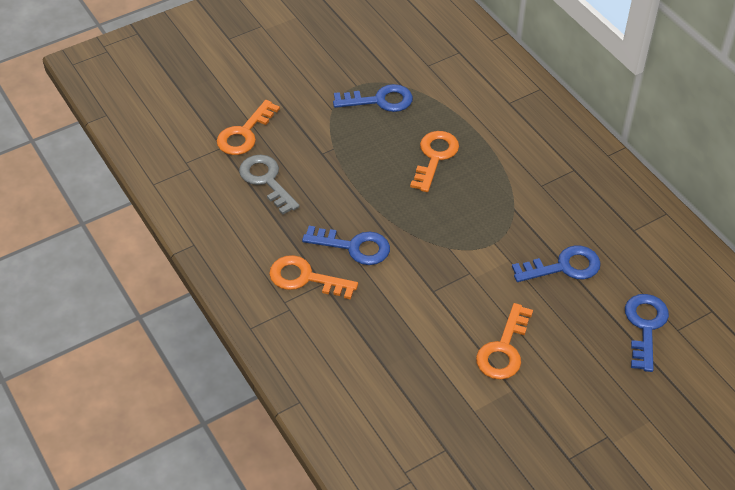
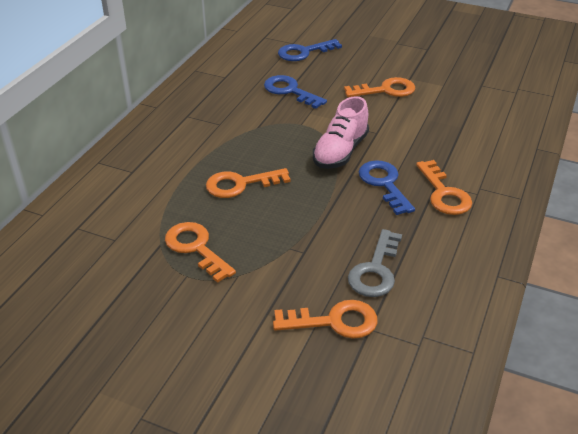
camera: 125 degrees left, 10 degrees down
(379, 100) = (196, 248): blue key -> orange key
(425, 245) = (340, 152): none -> pink shoe

